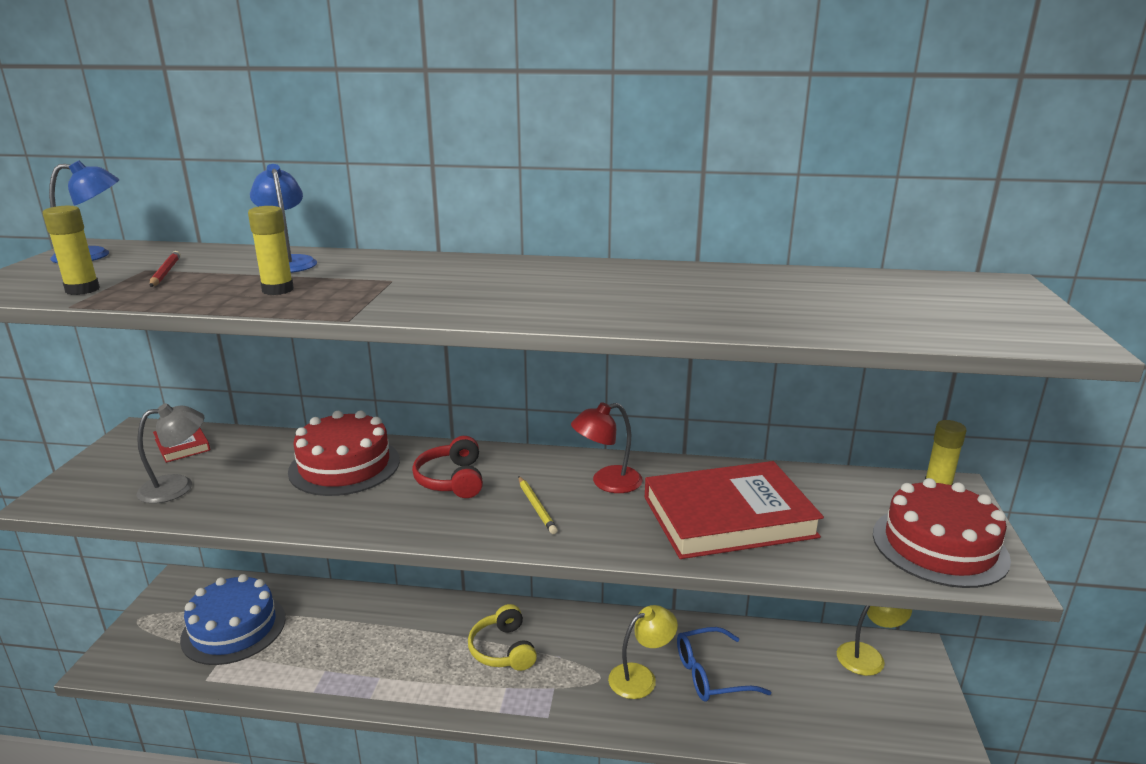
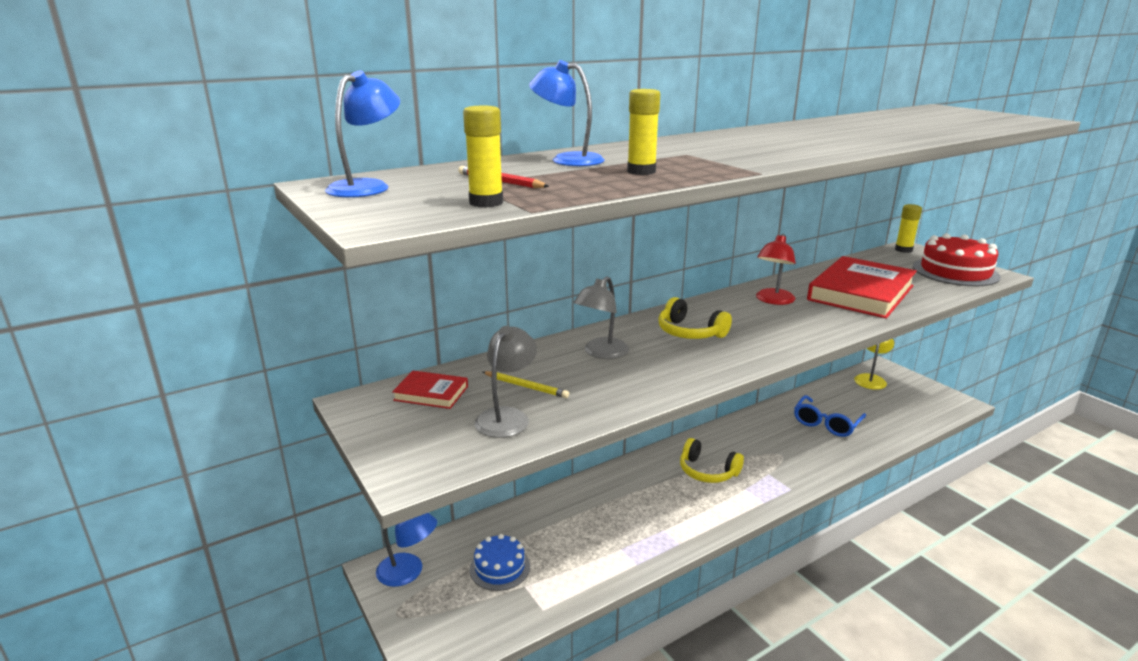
camera: 40 degrees left, 0 degrees up
(186, 594) = (408, 572): none -> blue lamp
(234, 628) = (500, 567): blue cake -> blue cake, size x0.59
(344, 466) = (601, 353): red cake -> grey lamp
(452, 480) = (690, 332): red headphones -> yellow headphones
(536, 507) = (769, 325): yellow pencil -> yellow pencil (526, 387)
(641, 677) = (799, 443): yellow lamp -> none

